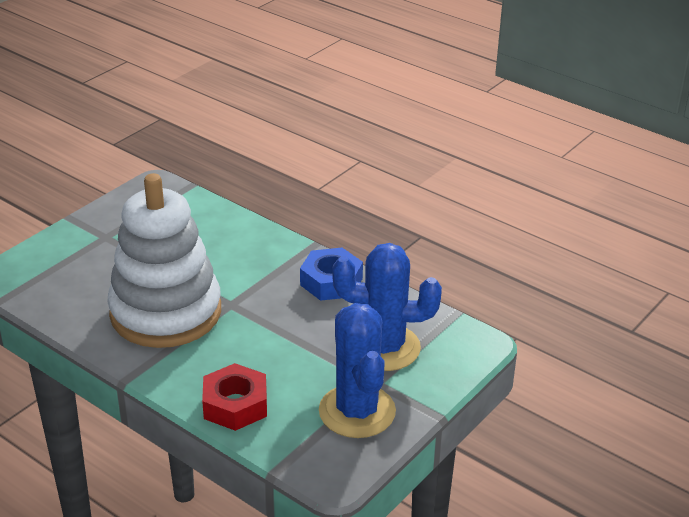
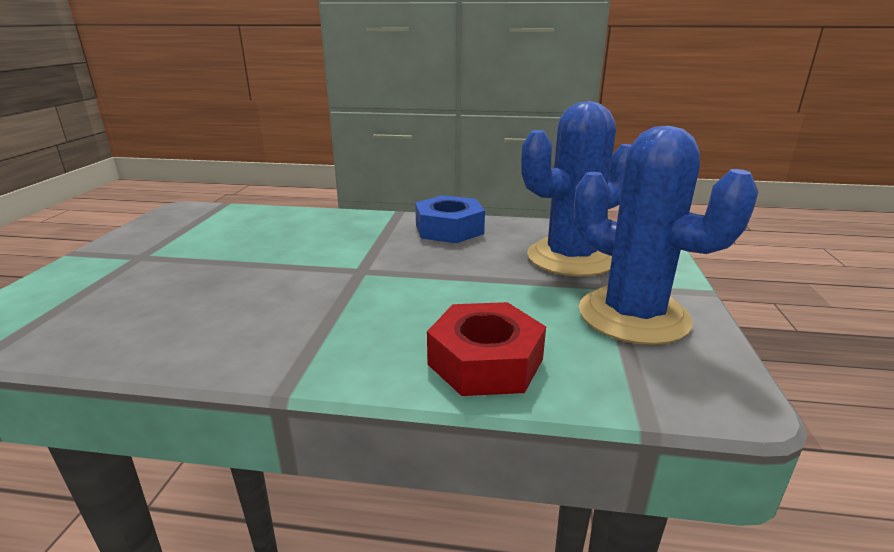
camera: 30 degrees left, 10 degrees down
(166, 312) = (282, 298): white stacking toy -> none

